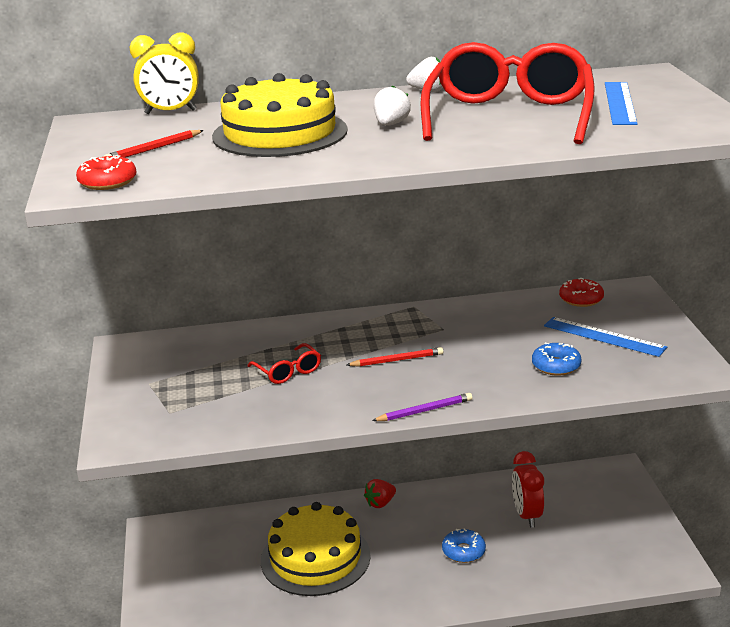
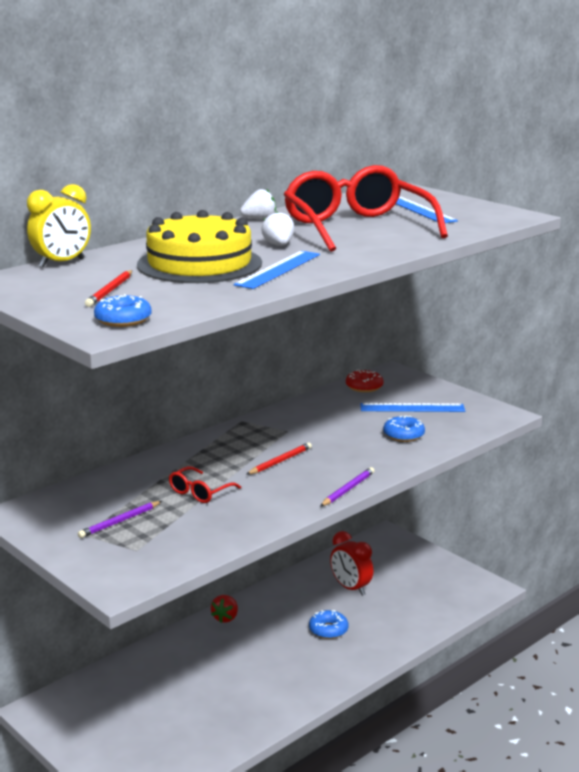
camera: 35 degrees left, 5 degrees down
(107, 182) = (123, 320): red donut -> blue donut
(189, 380) = (119, 521): none -> purple pencil
(288, 371) = (200, 492): red glasses -> red glasses turned 105 degrees clockwise
(315, 558) = (212, 677): yellow cake -> none
(338, 153) = (278, 269): none -> blue ruler

